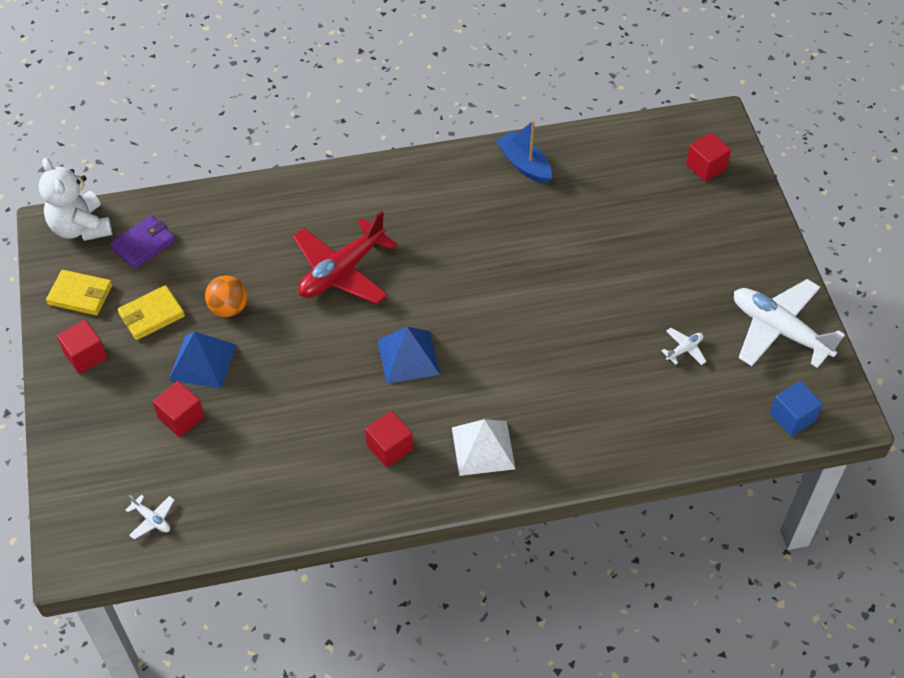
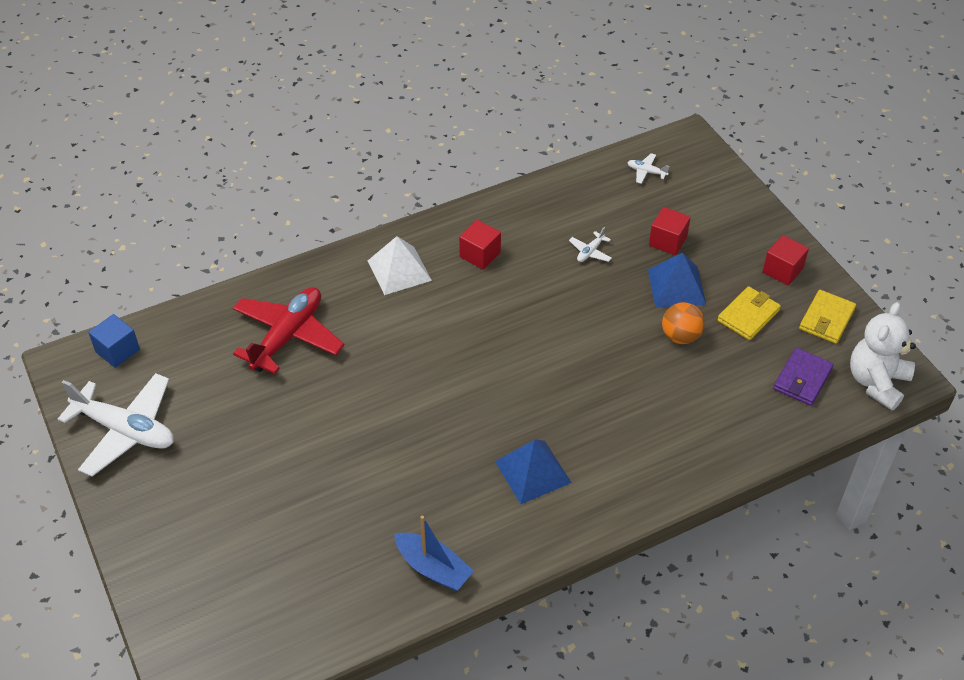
camera: 165 degrees right, 5 degrees down
(80, 295) = (826, 319): yellow wallet -> yellow wallet turned 60 degrees counterclockwise
(81, 227) = (876, 382): white teddy bear -> white teddy bear turned 105 degrees counterclockwise
(342, 271) = (589, 395): red plane -> red plane (288, 336)
(408, 357) = (491, 329): blue pyramid -> blue pyramid (533, 471)
(684, 349) = (224, 391): white plane -> white plane (590, 252)
(706, 166) = (208, 618): red cube -> none

